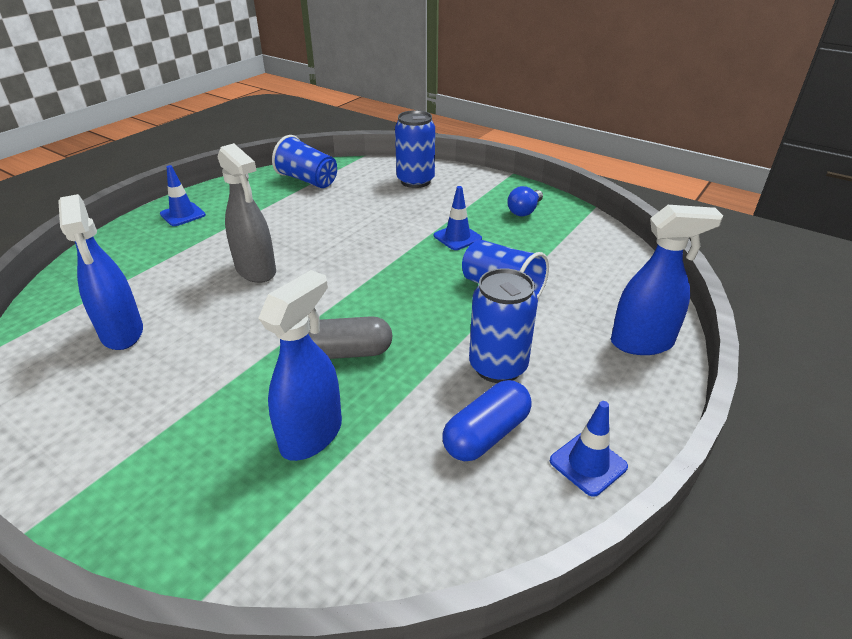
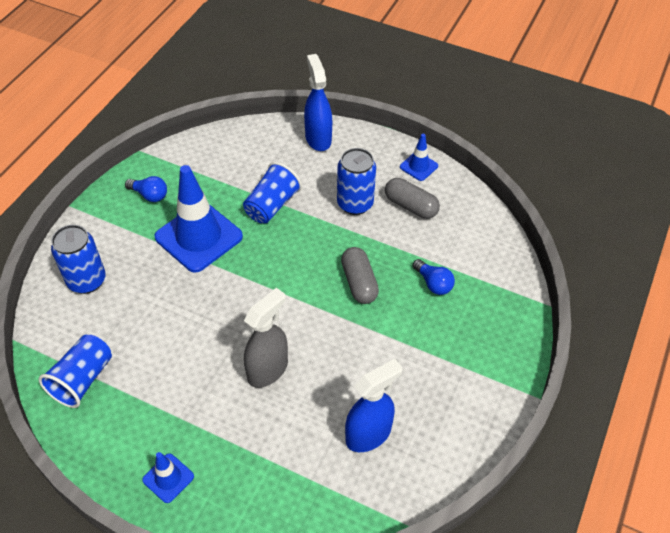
camera: 100 degrees left, 15 degrees up
(312, 435) = (433, 283): blue spray bottle -> blue light bulb
(457, 237) = (199, 237): blue traffic cone -> blue traffic cone, size x2.10
(486, 434) = (411, 206): blue capsule -> grey capsule

